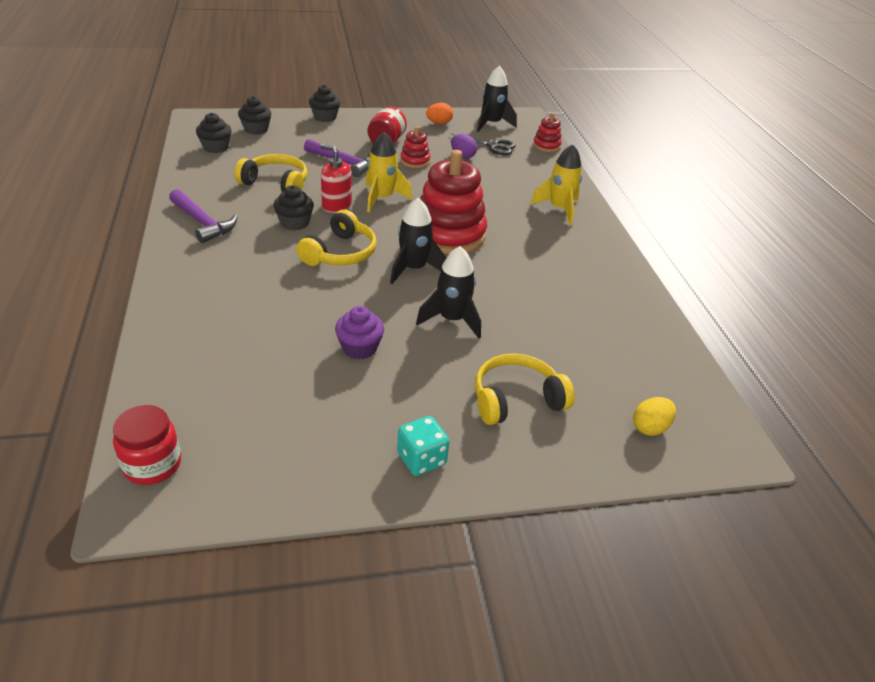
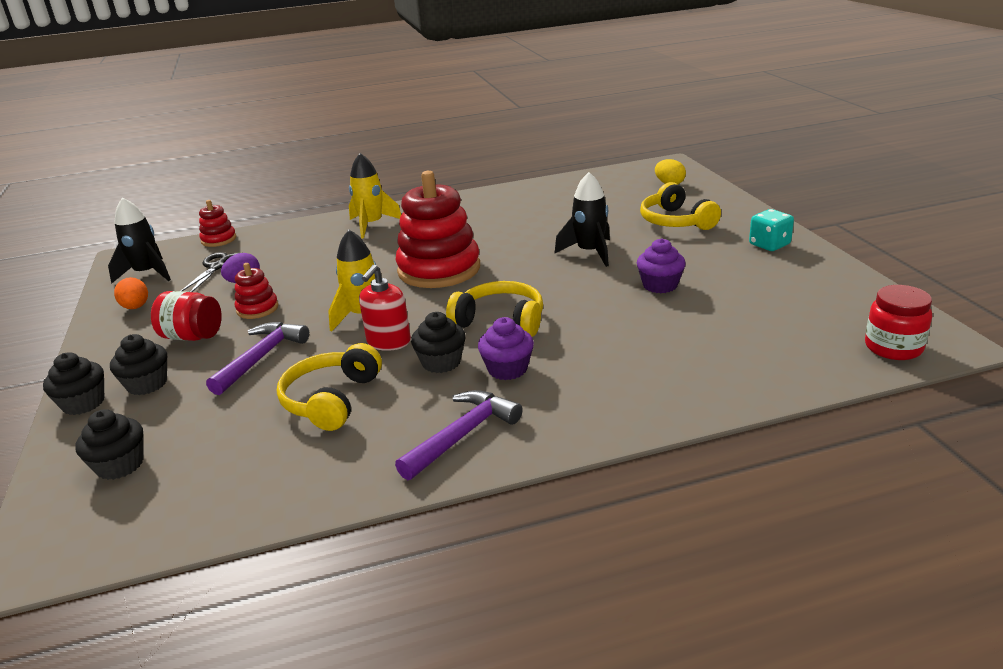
camera: 90 degrees left, 10 degrees down
(216, 147) = (193, 493): black cupcake -> black cupcake (147, 384)
(267, 247) = (507, 369): none -> purple cupcake
(414, 269) = (514, 278): black rocket -> none

